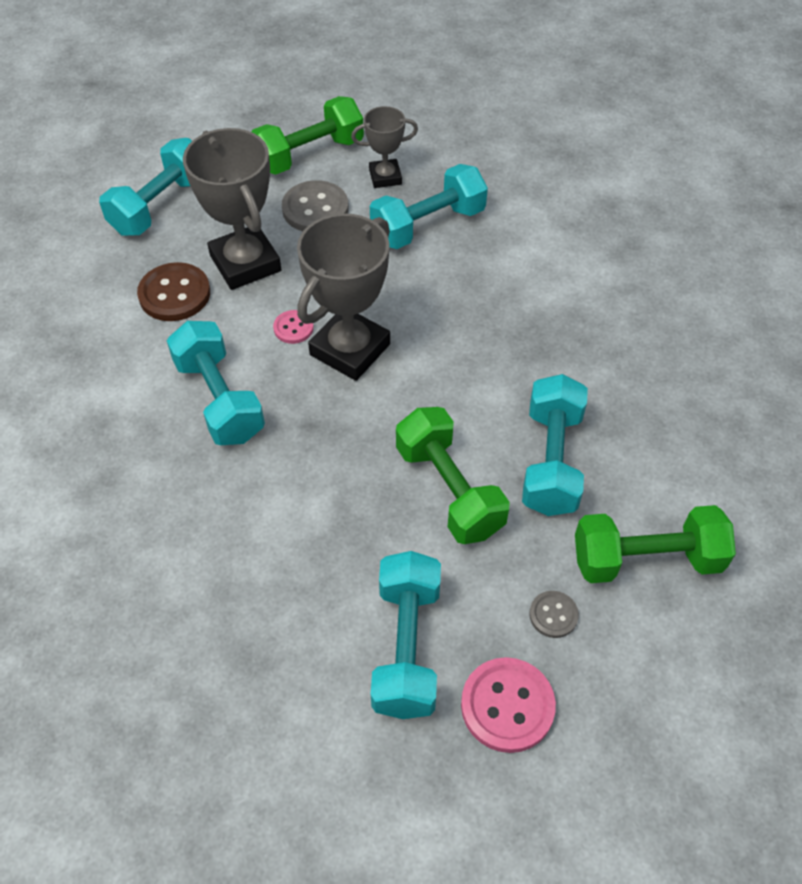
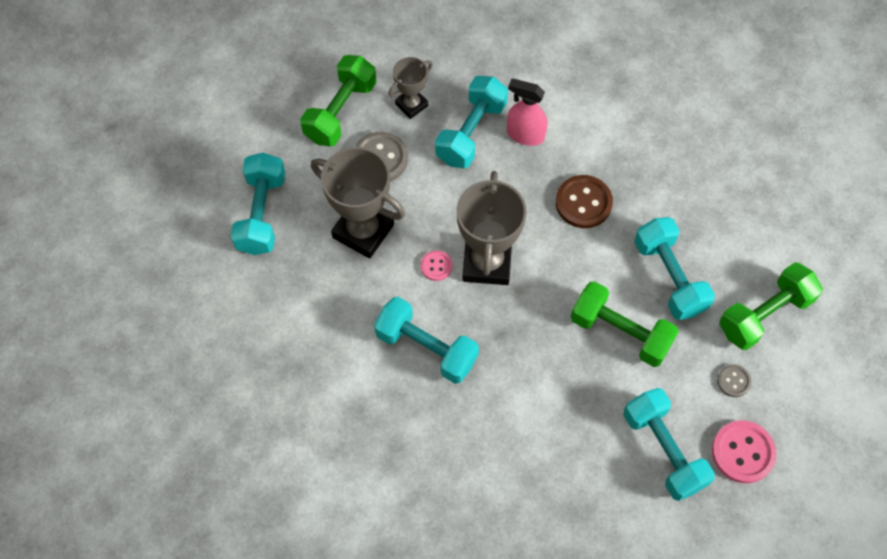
camera: 30 degrees left, 10 degrees up
(174, 294) = (331, 283): brown button -> brown button (583, 203)
(485, 251) = (525, 135): none -> pink spray bottle

